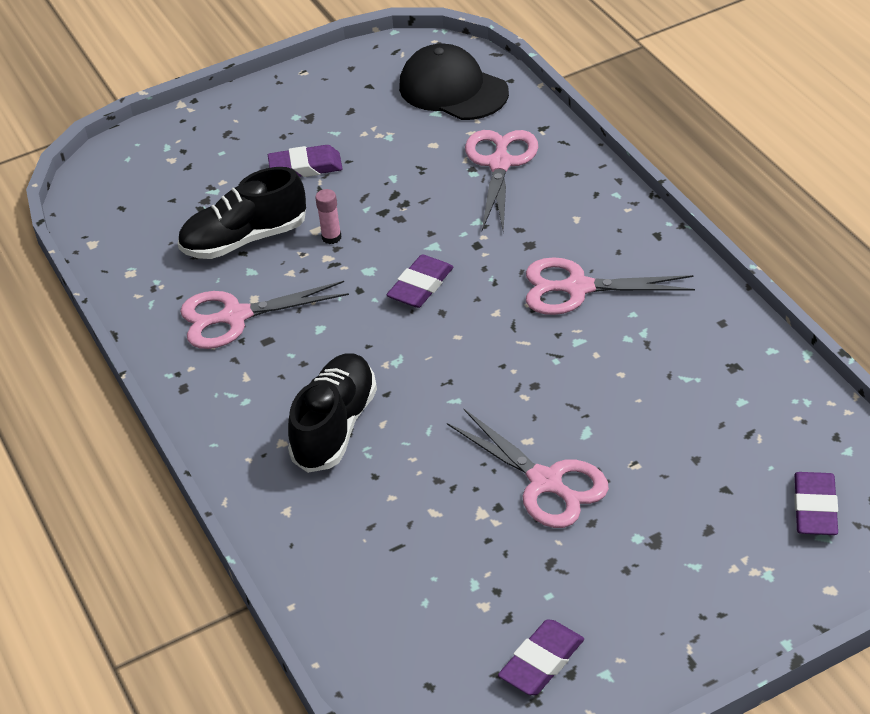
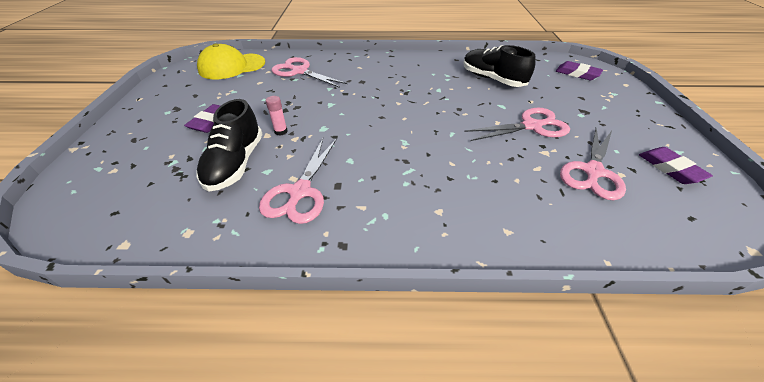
camera: 65 degrees left, 0 degrees up
(335, 426) = (441, 182): black shoe -> black shoe (492, 79)
(420, 286) = (355, 116): purple eraser -> none
(453, 89) = (232, 66): black cap -> yellow cap
(577, 288) = (404, 79): pink scissors -> pink scissors (592, 172)

